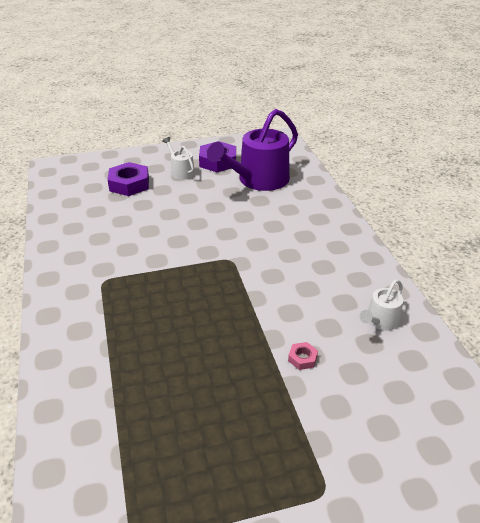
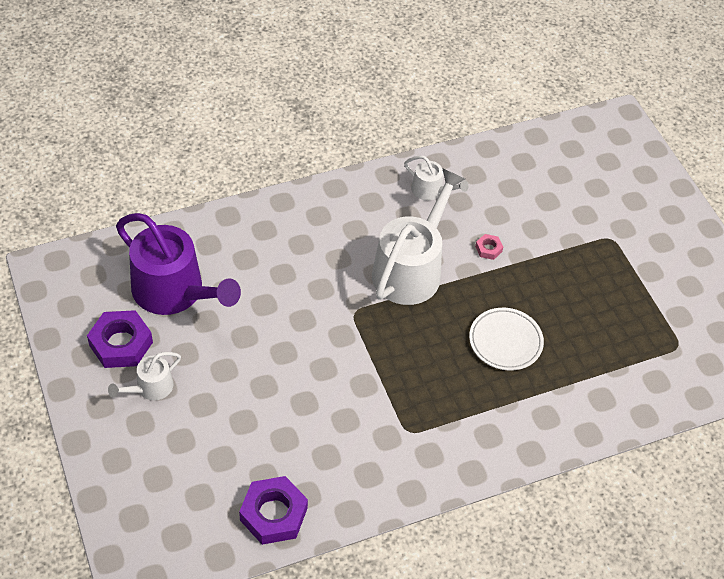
camera: 100 degrees left, 15 degrees up
(129, 184) = (189, 449): purple nut -> purple nut (273, 514)
(180, 356) = (505, 341): none -> white plate
(276, 297) = (411, 269): none -> white watering can

